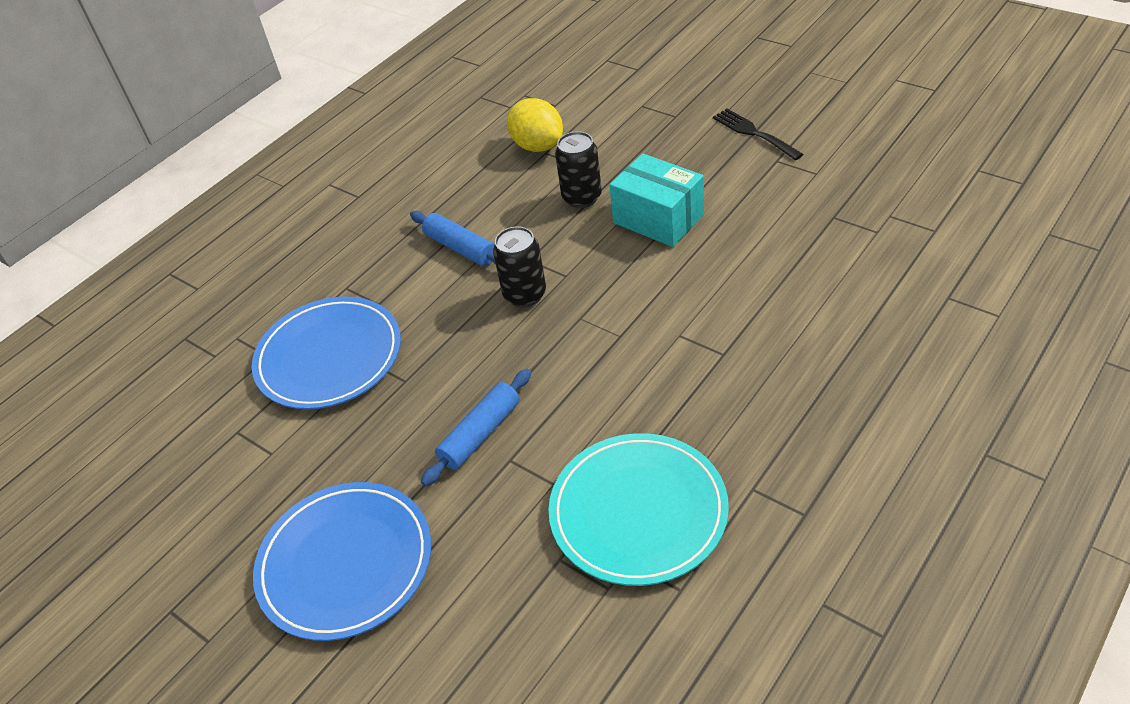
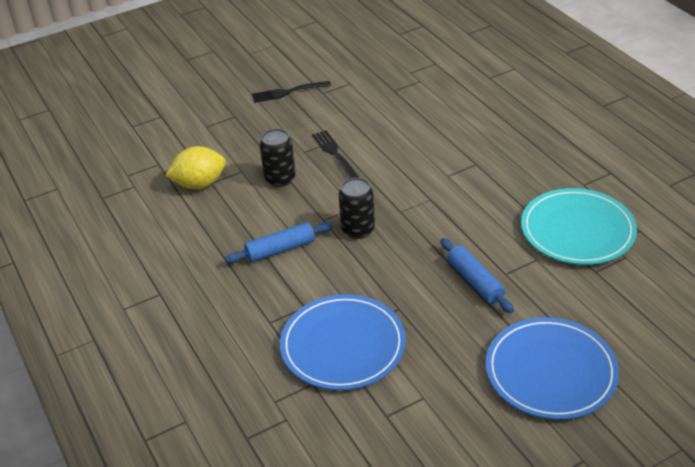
camera: 70 degrees left, 5 degrees down
(658, 219) = (334, 153): turquoise box -> black fork

